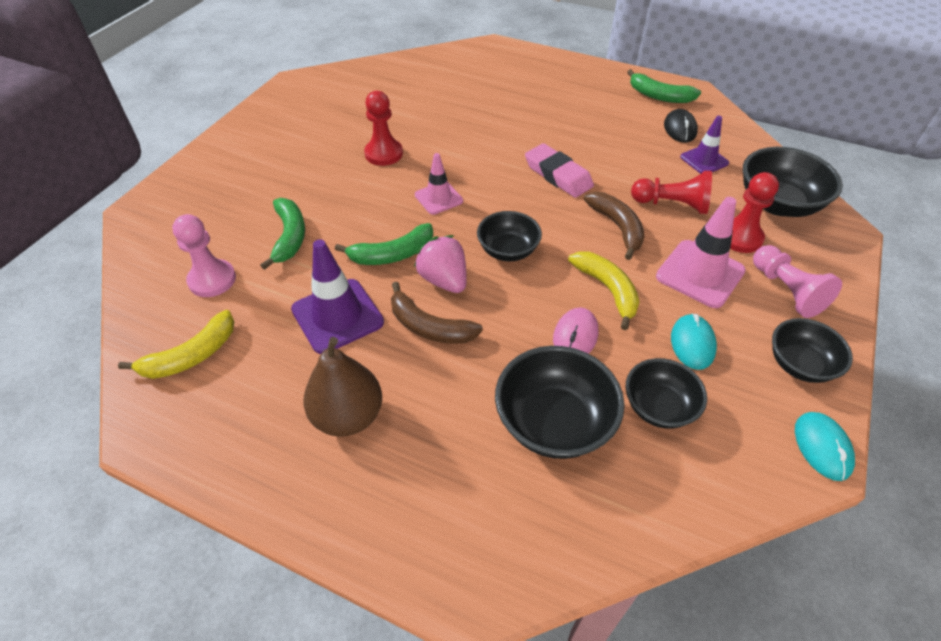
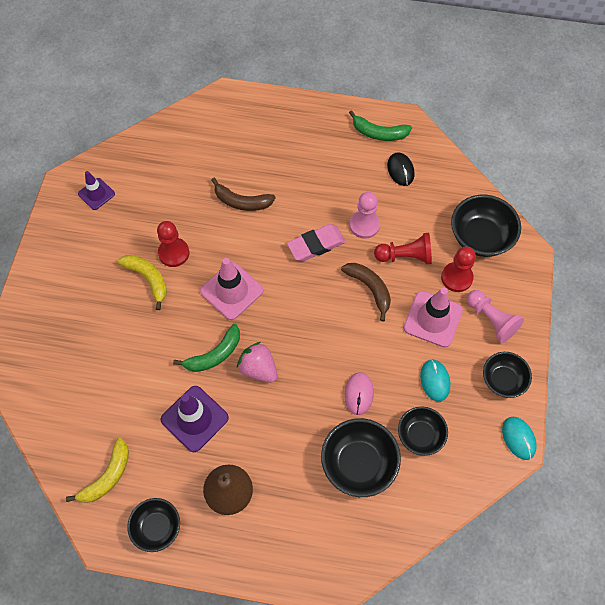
camera: 15 degrees left, 15 degrees up
(212, 280) = (92, 410): pink pawn -> pink pawn (364, 225)
(289, 237) = (132, 357): green banana -> none
(429, 327) = (260, 411): brown banana -> brown banana (242, 202)
(438, 198) = (231, 291): pink traffic cone -> pink traffic cone, size x1.62
(508, 250) = (296, 330): black bowl -> black bowl (157, 527)
(558, 175) = (316, 245): pink eraser -> pink eraser turned 60 degrees counterclockwise
(607, 290) = (373, 349): yellow banana -> yellow banana (148, 279)
(704, 160) = (423, 202): purple traffic cone -> purple traffic cone (96, 194)

